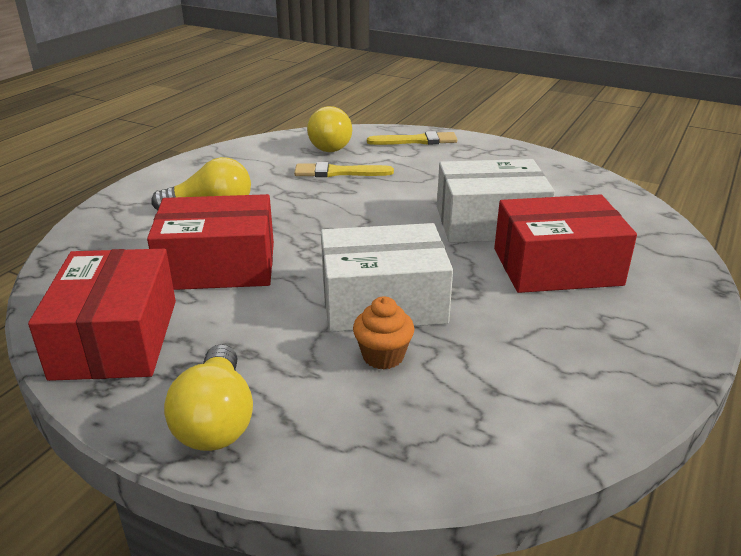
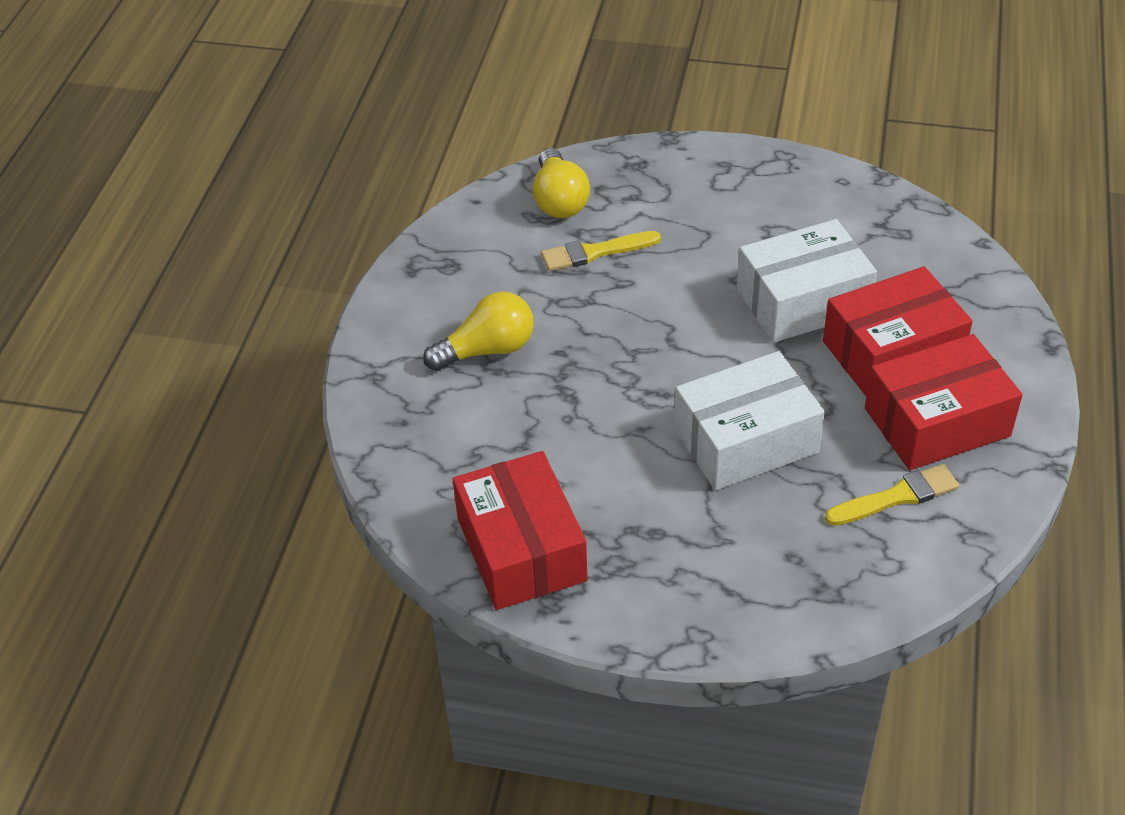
camera: 15 degrees left, 15 degrees up
(216, 419) = (672, 607): yellow light bulb -> none
(218, 266) = (555, 434): red box -> red box (937, 422)
(383, 356) = (777, 505): orange cupcake -> none
(417, 141) = (658, 168): yellow brush -> yellow brush (897, 497)

